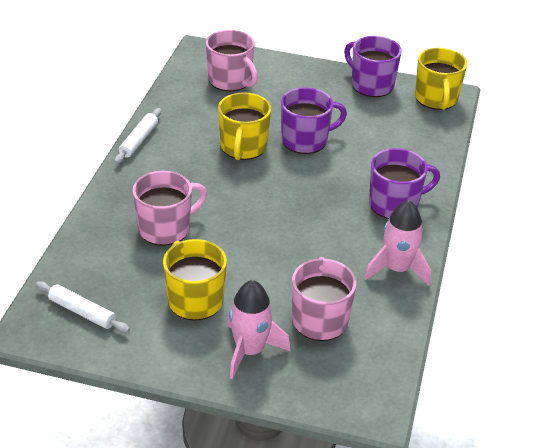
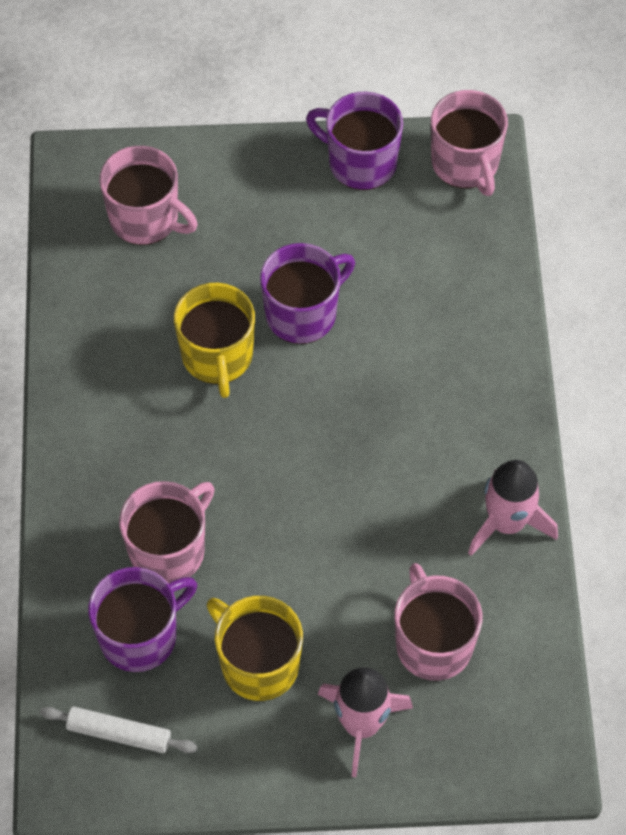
camera: 15 degrees left, 20 degrees up
(138, 140) = (59, 391): white rolling pin -> none
(395, 204) = (468, 402): purple mug -> purple mug (140, 636)
(436, 99) = (465, 164): yellow mug -> pink mug

